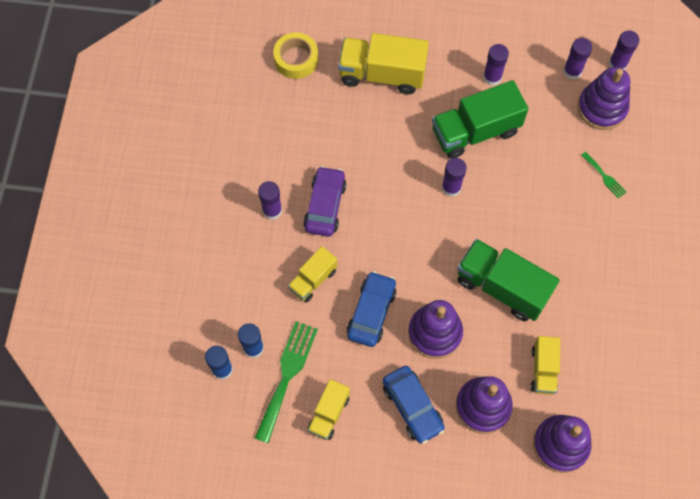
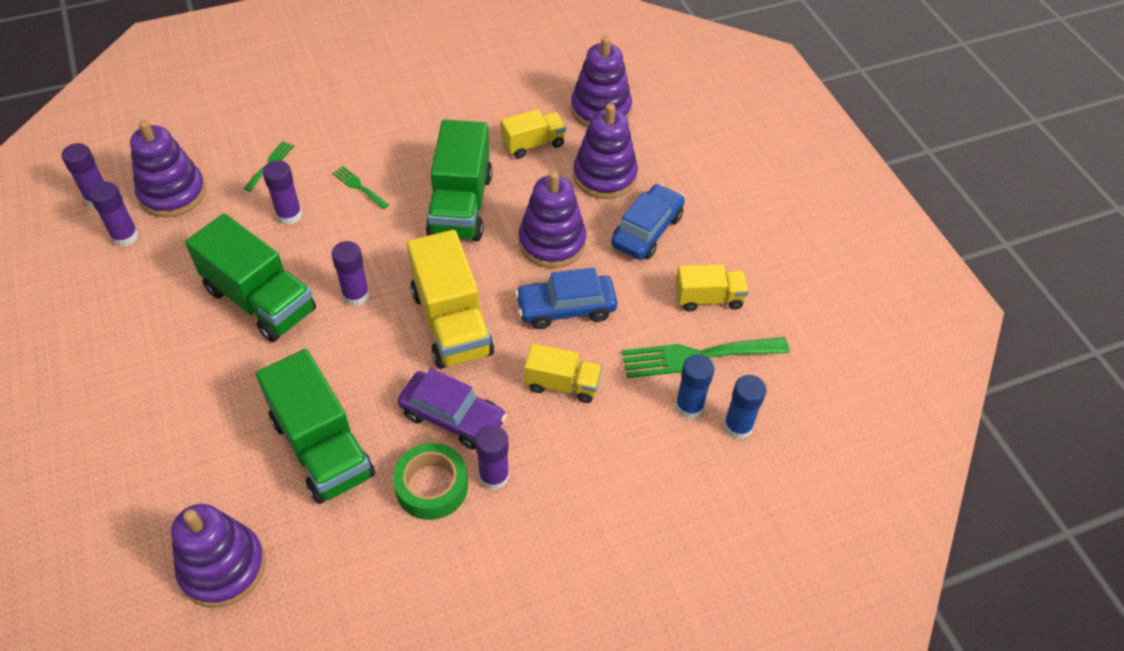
camera: 120 degrees left, 15 degrees down
(285, 175) = (431, 486): none -> green tape
(296, 59) = (223, 567): yellow tape -> purple stacking toy
(325, 206) = (452, 417): purple car -> purple car turned 135 degrees counterclockwise
(344, 129) = (322, 447): none -> green truck
(382, 74) = (208, 439): yellow truck -> yellow truck (451, 322)
(492, 77) = (165, 312): purple glue stick -> purple glue stick (289, 215)
(554, 226) = (358, 186): none -> green fork

